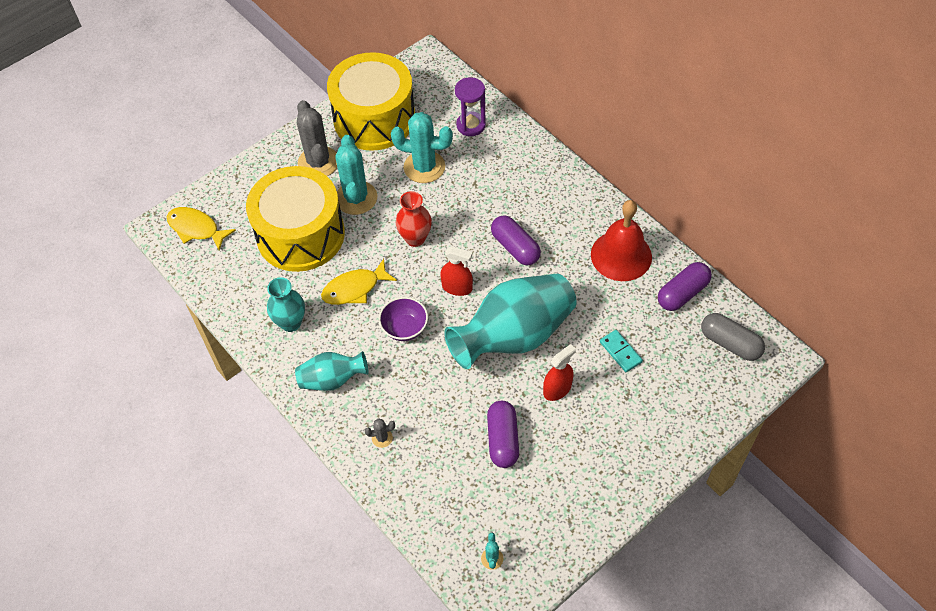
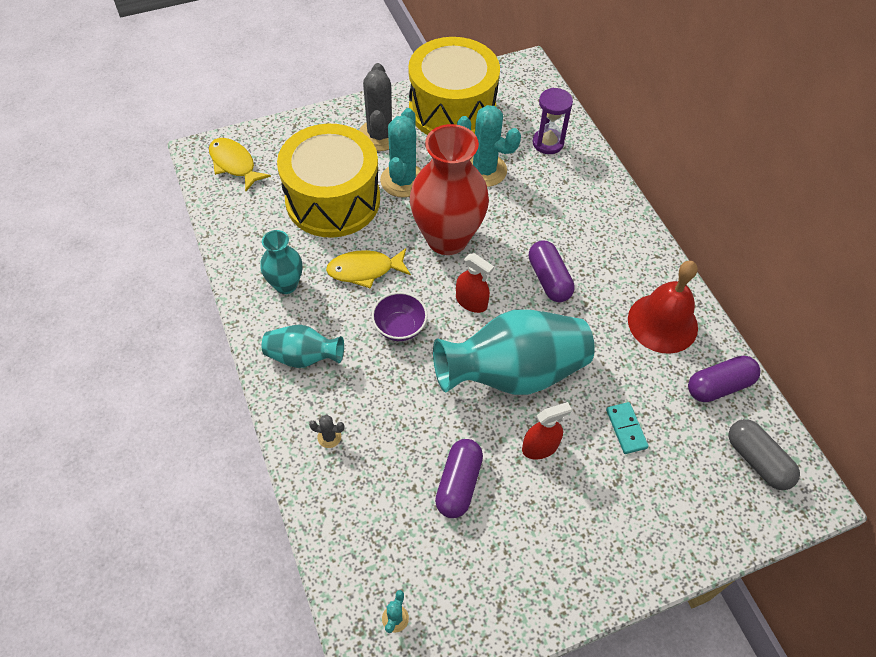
camera: 15 degrees right, 0 degrees up
(415, 238) = (447, 238): red vase -> red vase, size x1.92

